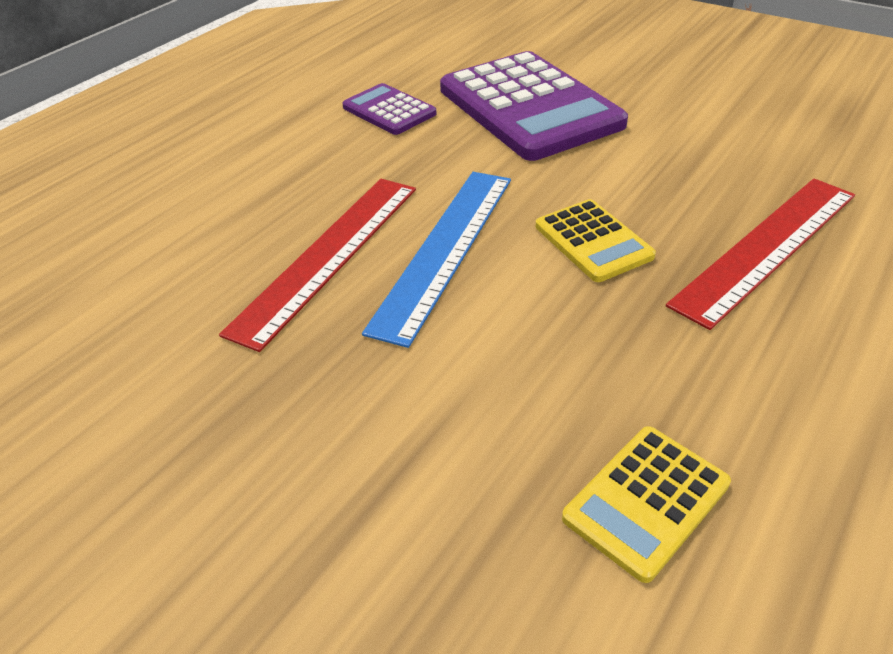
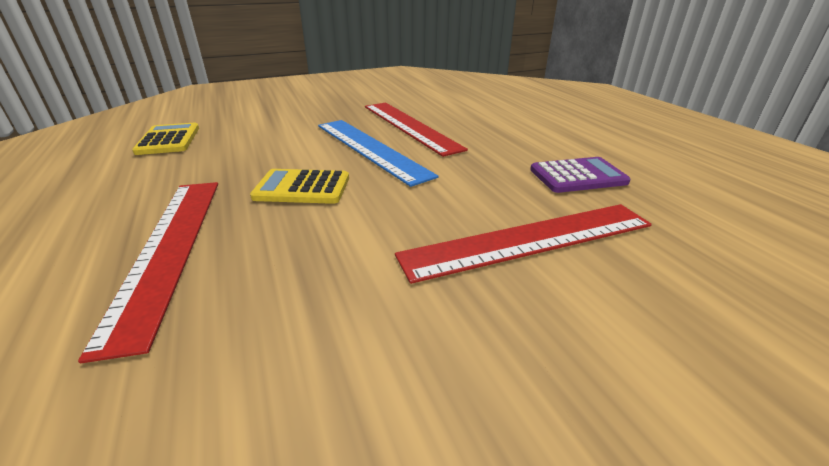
camera: 120 degrees right, 10 degrees down
(529, 107) = (529, 240): purple calculator -> red ruler

